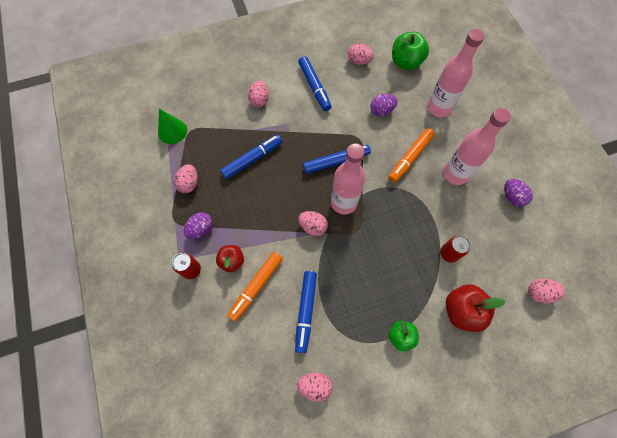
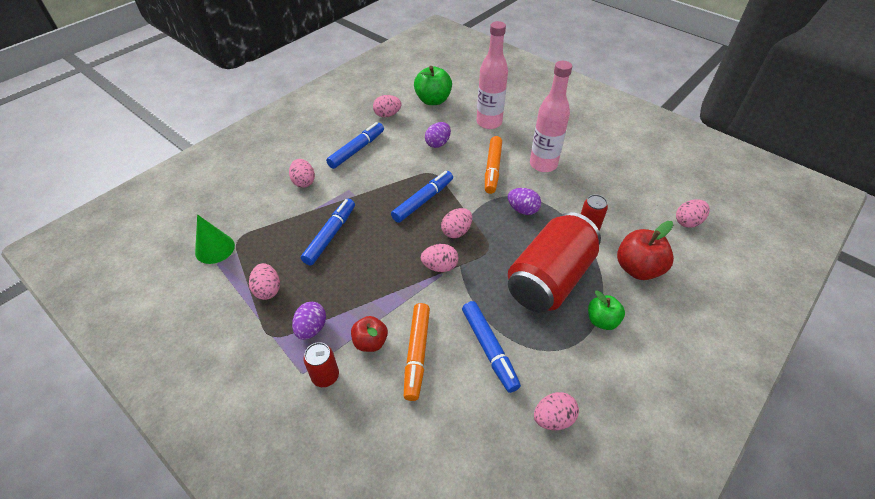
camera: 30 degrees left, 20 degrees down
(314, 87) = (357, 150): blue marker -> blue marker turned 90 degrees counterclockwise
(344, 203) = (456, 231): pink bottle -> pink egg
(386, 281) = (549, 279): none -> red can
(512, 197) = (604, 161): purple egg -> purple egg (522, 210)

